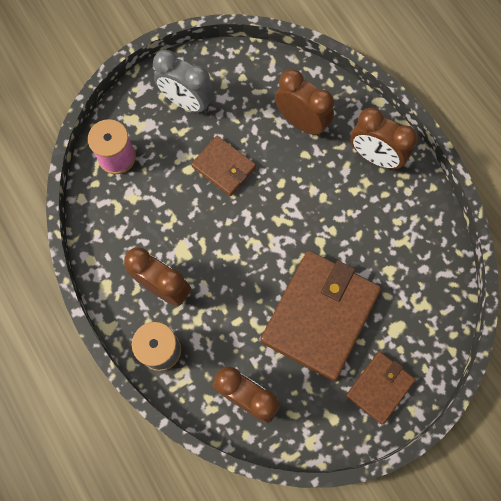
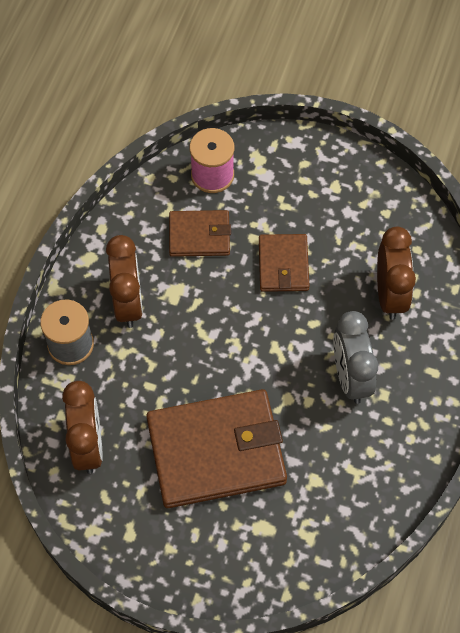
camera: 50 degrees right, 10 degrees down
(187, 102) = (316, 188): grey clock -> grey clock (350, 377)
(375, 157) = (417, 384): brown clock -> none
(379, 387) = (193, 554): brown wallet -> brown wallet (199, 235)

